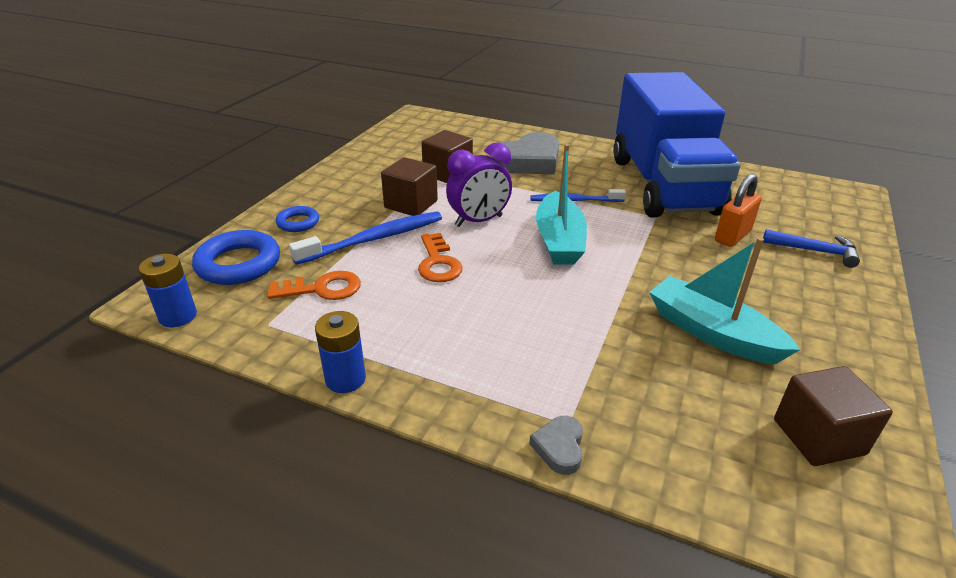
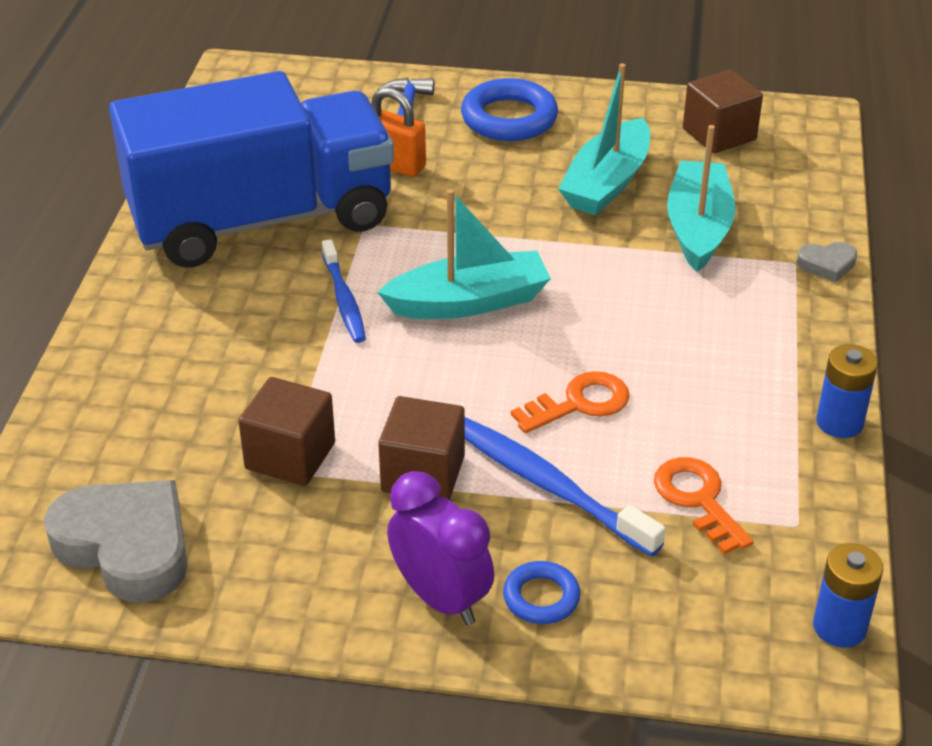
camera: 105 degrees left, 5 degrees up
(238, 264) = (691, 620): blue ring -> blue ring (509, 118)
(479, 221) = (447, 386): purple clock -> purple clock (440, 598)
(529, 161) = (210, 364): grey heart -> grey heart (126, 546)
(635, 371) = (698, 228): none -> turquoise boat

